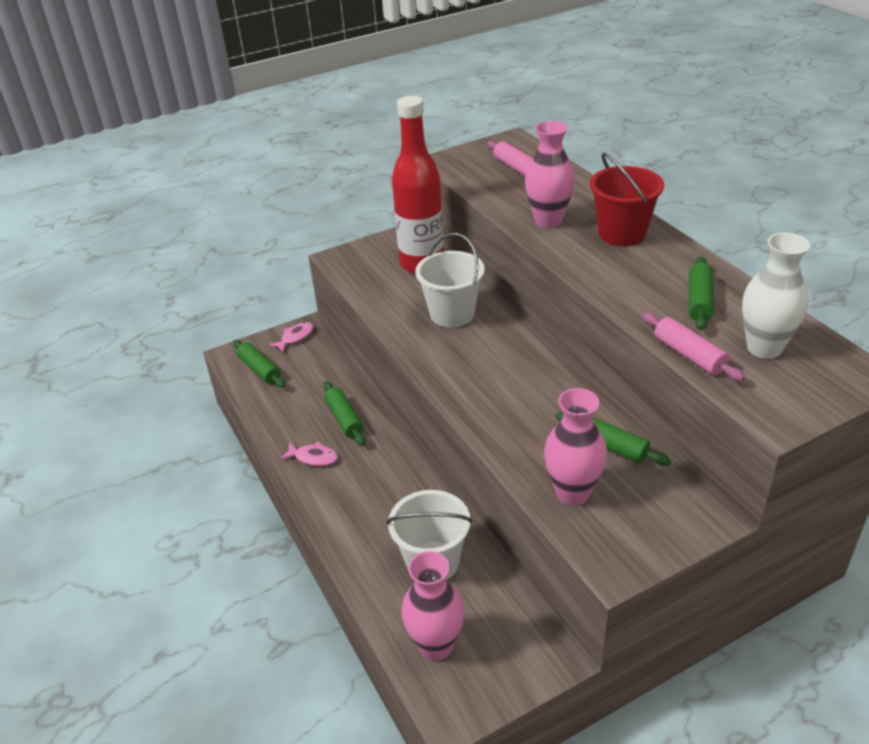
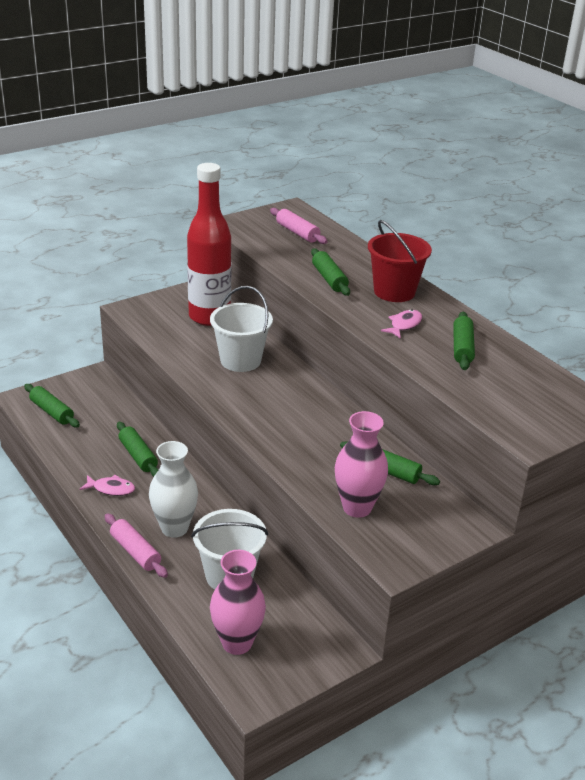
camera: 10 degrees left, 5 degrees down
(295, 337) = (84, 384): pink fish -> pink fish (404, 325)
(548, 221) = (329, 279): pink vase -> green rolling pin
(689, 355) = (455, 390): pink rolling pin -> pink rolling pin (135, 552)
(764, 348) = (516, 386): white vase -> white vase (174, 528)

